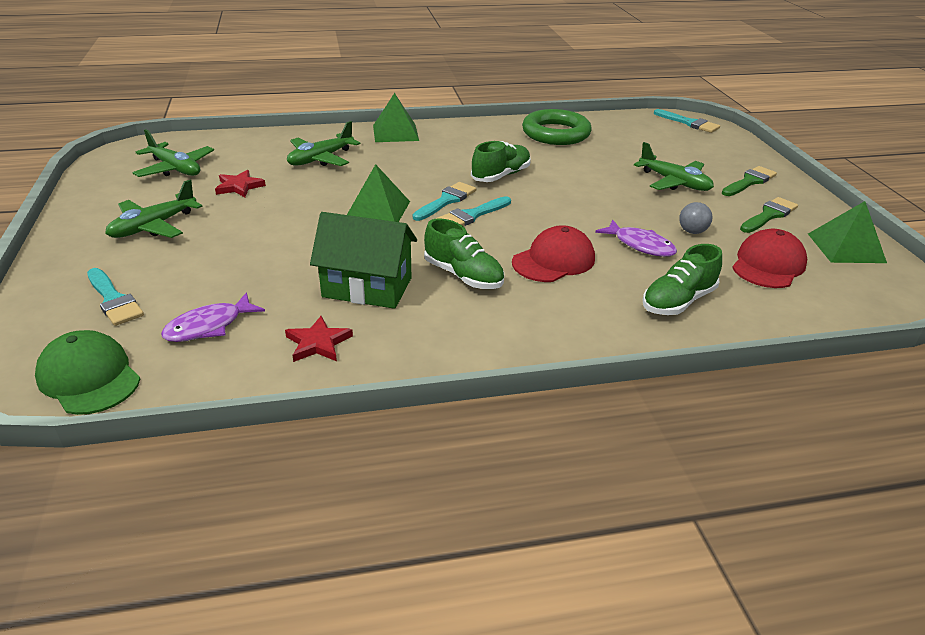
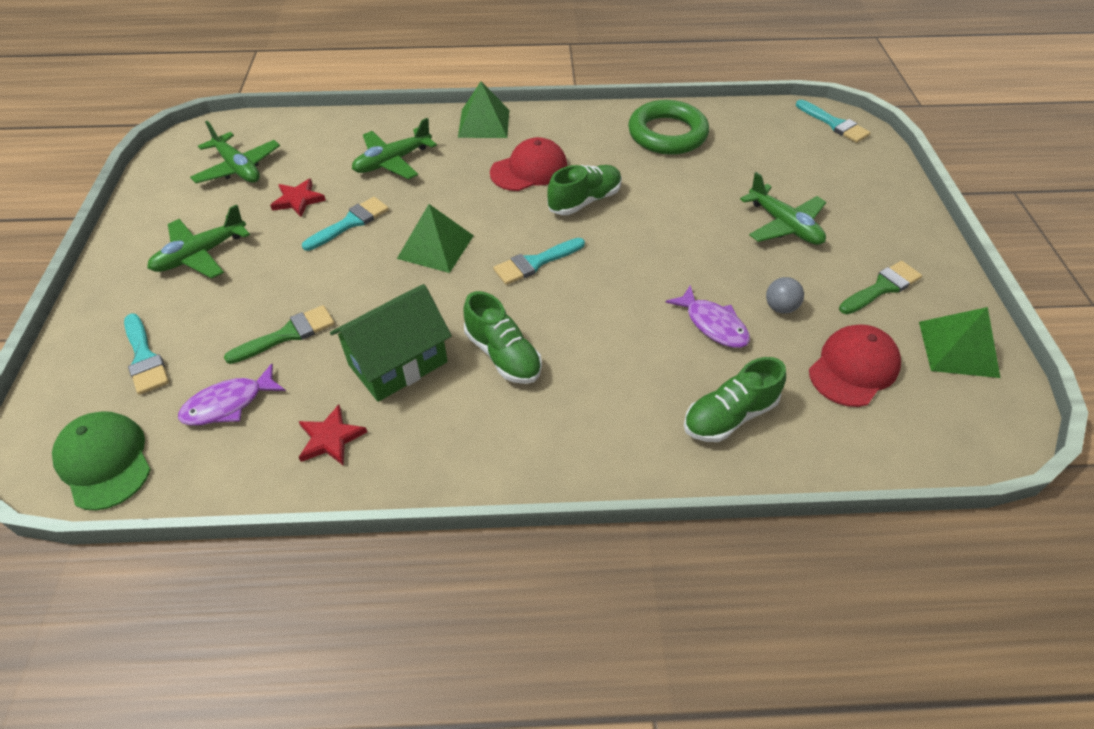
camera: 10 degrees right, 15 degrees up
(367, 287) = (398, 363): green house -> green house turned 60 degrees counterclockwise
(446, 201) = (513, 237): turquoise brush -> turquoise brush (350, 223)
(553, 260) = (607, 340): red cap -> red cap (529, 170)
(749, 181) = (876, 229): green brush -> green brush (287, 334)

